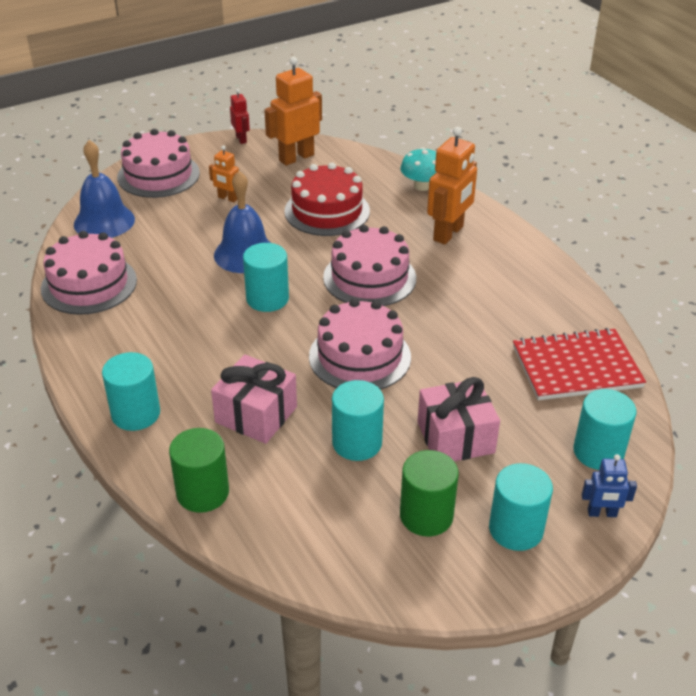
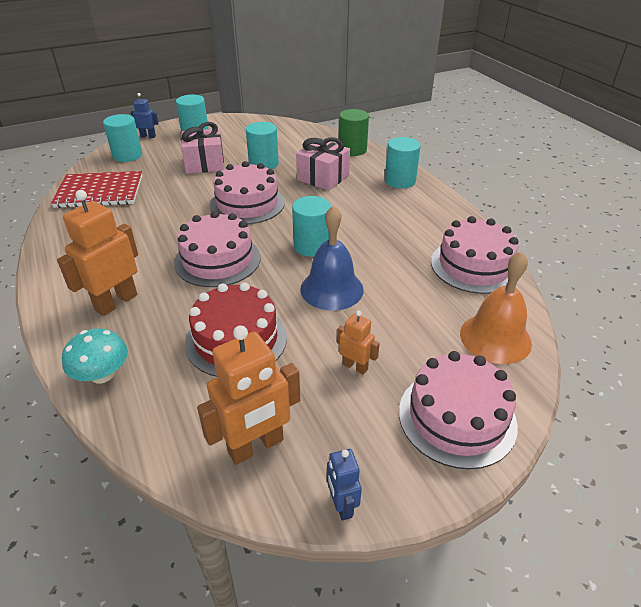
camera: 175 degrees left, 0 degrees up
(104, 221) = (495, 338): blue bell -> orange bell
(241, 139) = (341, 505): red robot -> blue robot
(426, 515) = (237, 139): green cylinder -> none

